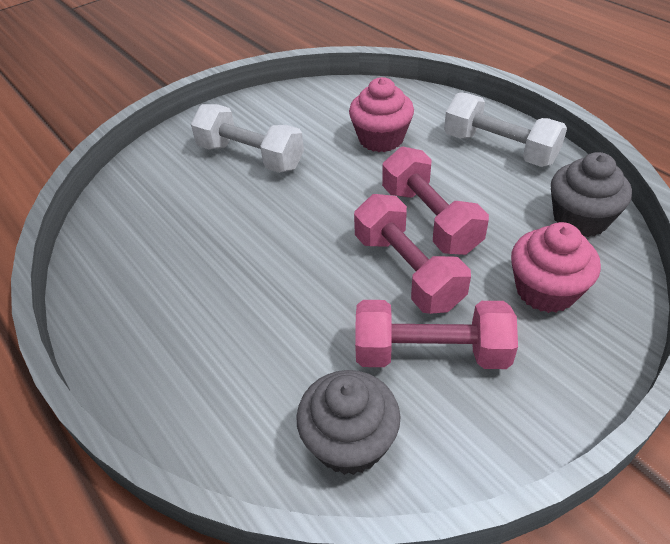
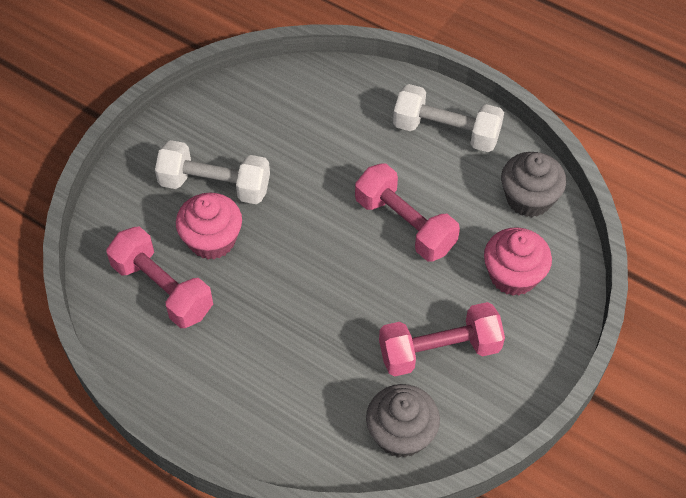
camera: 20 degrees left, 10 degrees up
(381, 139) = (333, 139): pink cupcake -> pink cupcake (212, 240)
(407, 271) = (401, 281): pink dumbbell -> pink dumbbell (162, 289)

